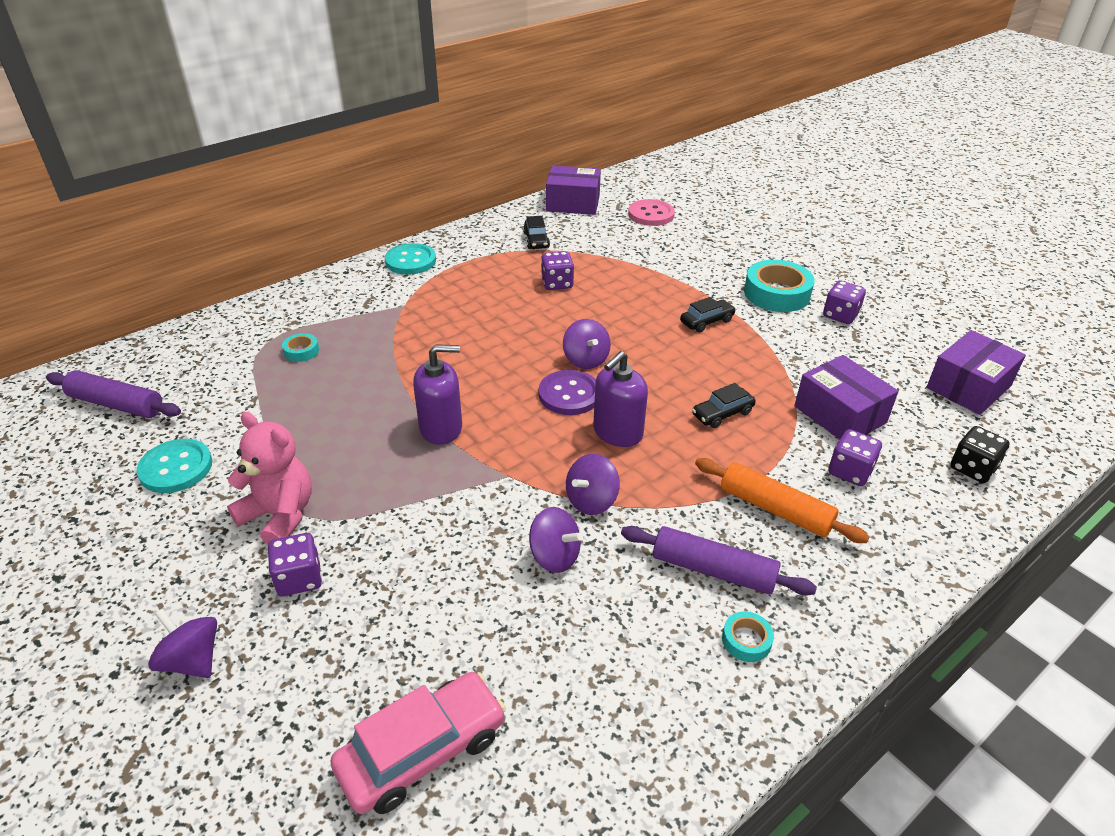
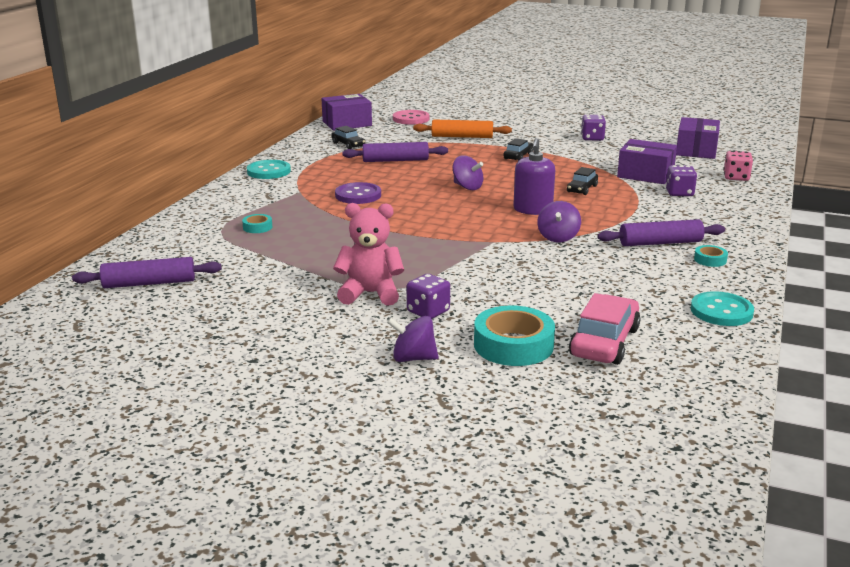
camera: 30 degrees left, 15 degrees down
(176, 468) = (256, 296): turquoise button -> turquoise button (721, 311)
(441, 428) = (419, 234): purple soap dispenser -> none
(554, 556) = (569, 261): purple spinning top -> none
(557, 283) = (395, 160): purple dice -> purple rolling pin
(569, 394) = (479, 202): purple button -> purple button (358, 195)
(775, 509) = (661, 215): orange rolling pin -> orange rolling pin (462, 136)
(777, 293) = (543, 137): turquoise tape -> turquoise tape (513, 345)
(972, 468) = (736, 177): black dice -> pink dice

